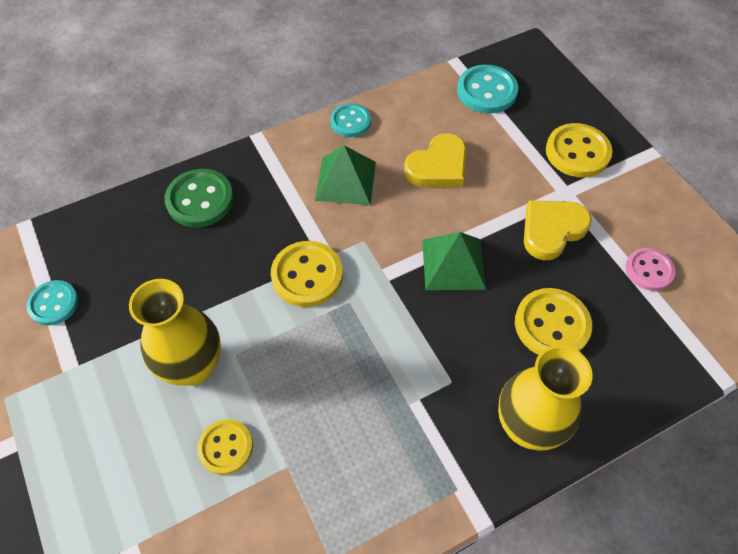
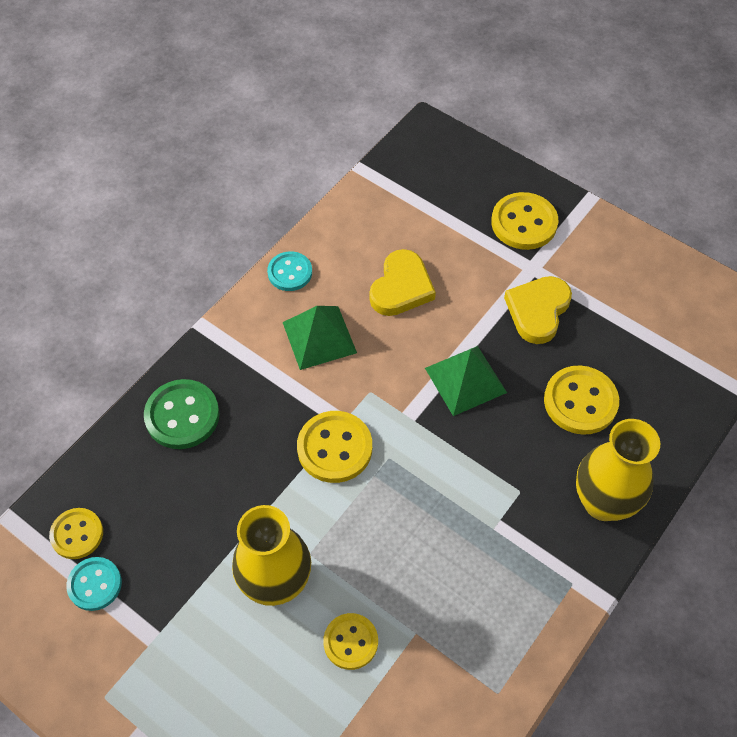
camera: 25 degrees left, 0 degrees up
(65, 258) = (77, 534): none -> yellow button
(487, 91) = (408, 190): turquoise button -> none
(649, 270) = (639, 315): pink button -> none

